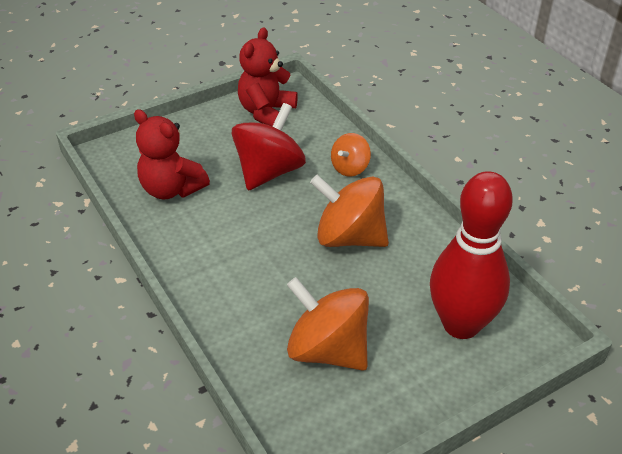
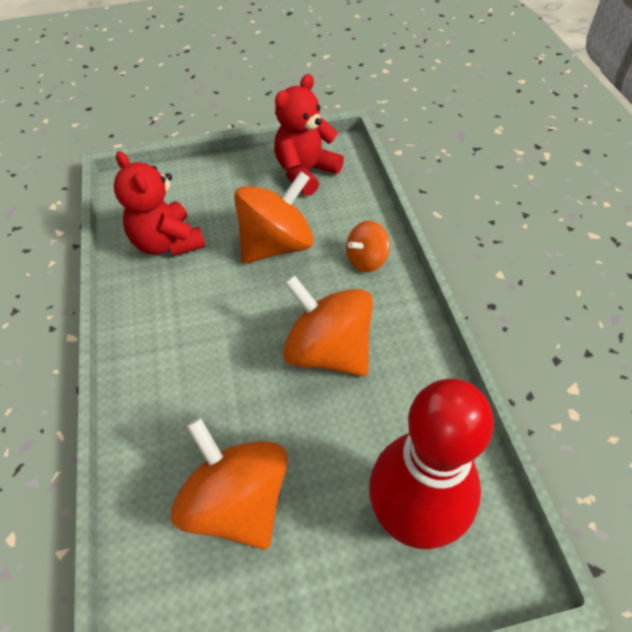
camera: 20 degrees right, 10 degrees up
(269, 172) = (276, 245): red spinning top -> orange spinning top

